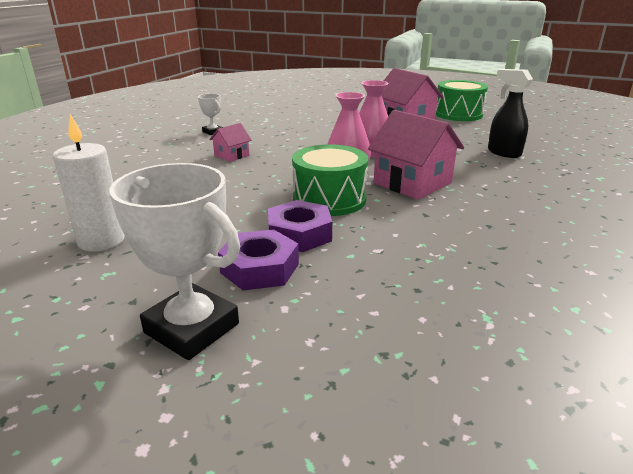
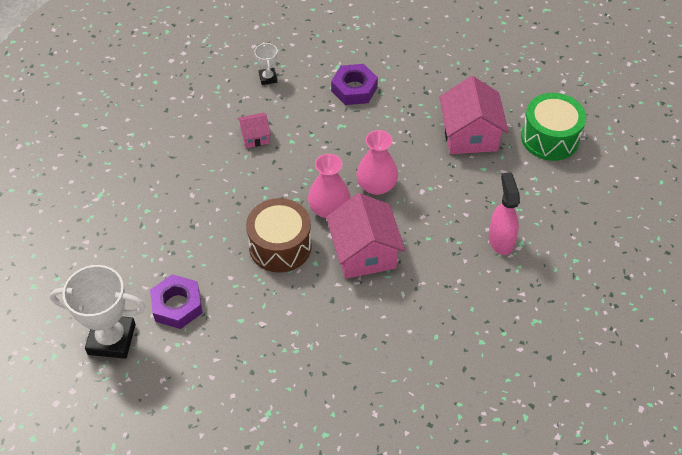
camera: 30 degrees right, 25 degrees up
(101, 241) = (102, 228): white candle -> none
(191, 328) = (111, 339): white trophy -> white trophy turned 60 degrees counterclockwise
(299, 234) = (226, 281): purple nut -> purple nut (354, 89)
(329, 199) = (280, 246): green drum -> brown drum
(503, 153) = (500, 240): black spray bottle -> pink spray bottle

